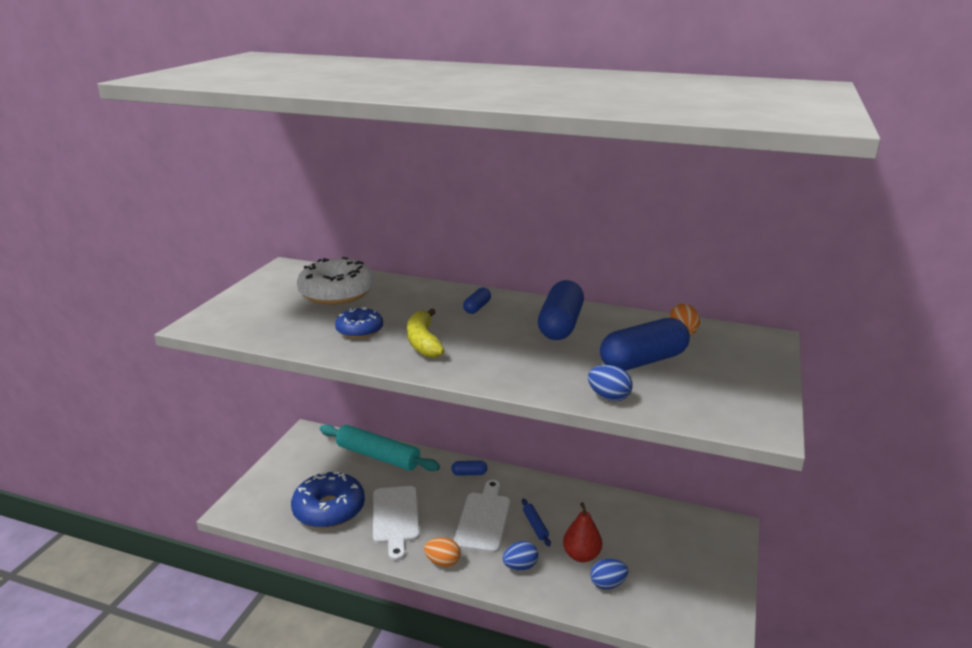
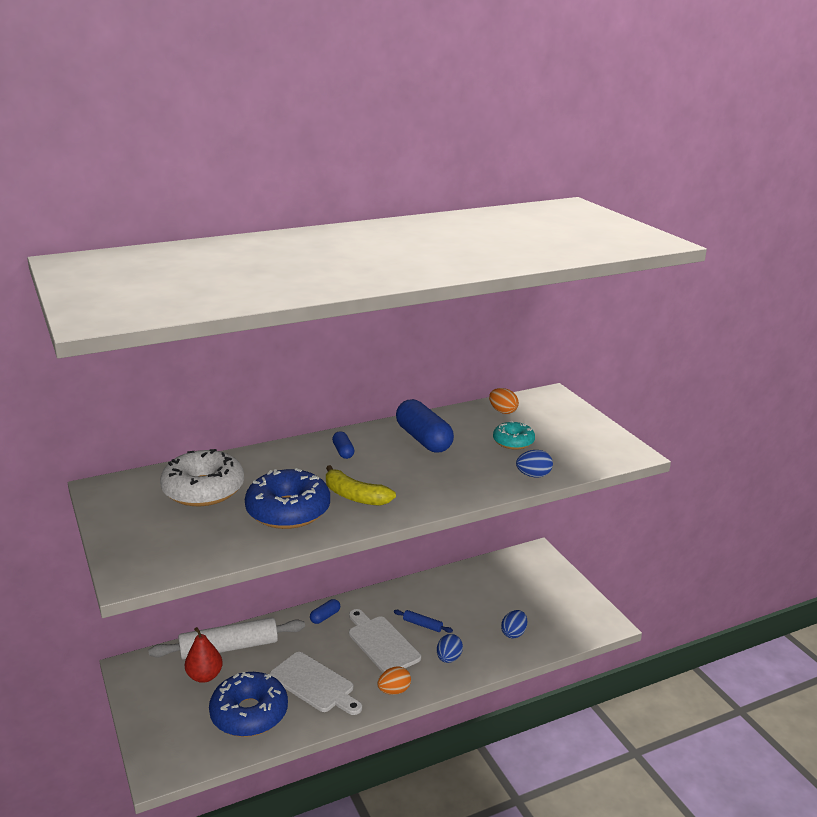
camera: 45 degrees left, 0 degrees up
(360, 330) = (288, 511): blue donut -> blue donut, size x1.76
(378, 456) = (229, 647): turquoise rolling pin -> white rolling pin
(581, 555) = (476, 625): red pear -> red pear (204, 676)
(643, 361) = (513, 442): blue capsule -> turquoise donut

